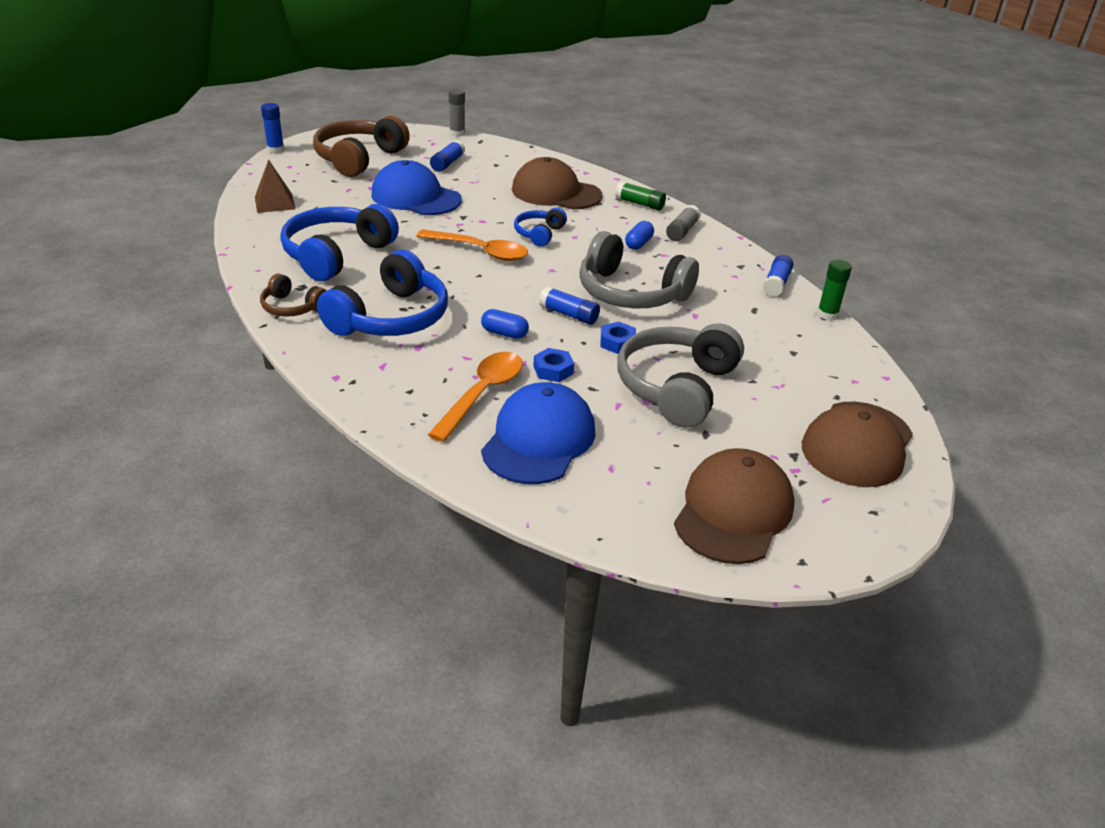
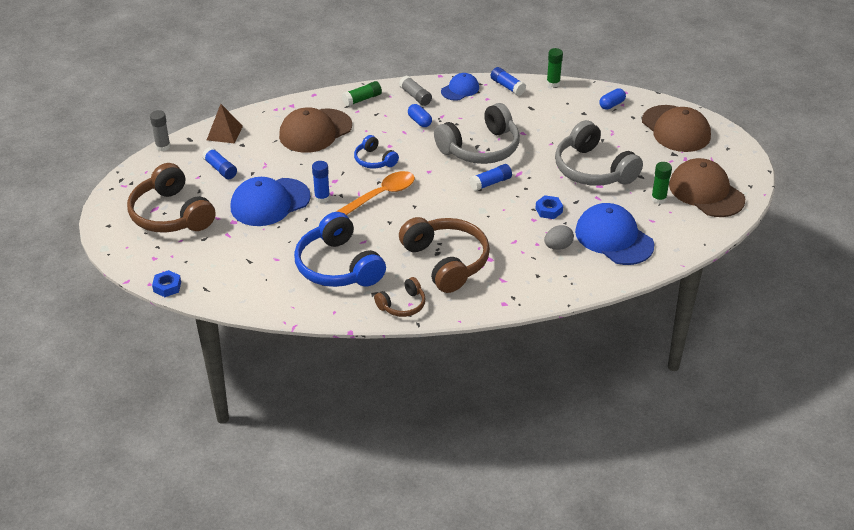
camera: 60 degrees left, 5 degrees up
(274, 203) = (222, 281): brown pyramid -> brown pyramid (224, 133)
(275, 149) = (110, 259): blue glue stick -> blue glue stick (322, 198)
(390, 318) = (446, 262): blue headphones -> brown headphones
(482, 394) = (558, 246): orange spoon -> grey egg
(504, 333) = (496, 217): blue capsule -> blue capsule (611, 105)
(617, 342) = (534, 175): blue nut -> blue nut (167, 287)
(668, 463) = (658, 199): none -> green glue stick
(730, 254) = (460, 89): none -> blue cap

